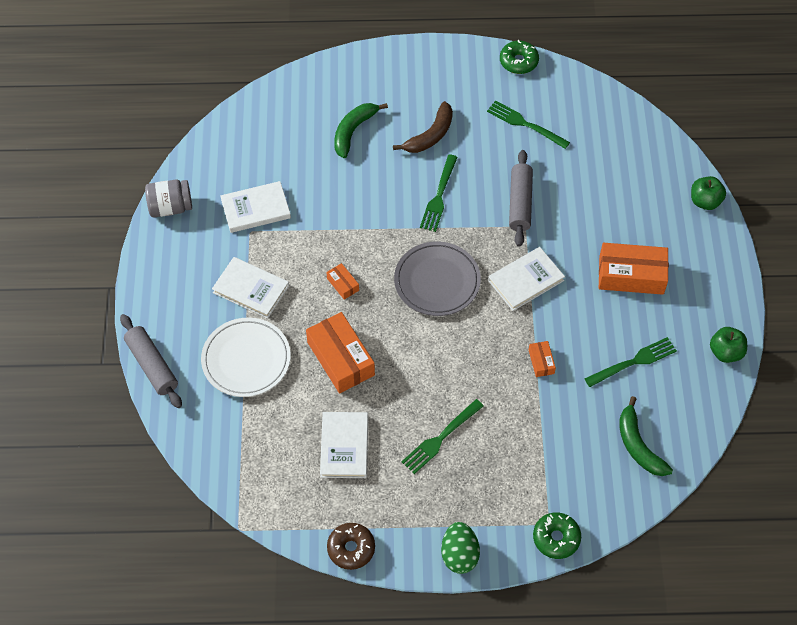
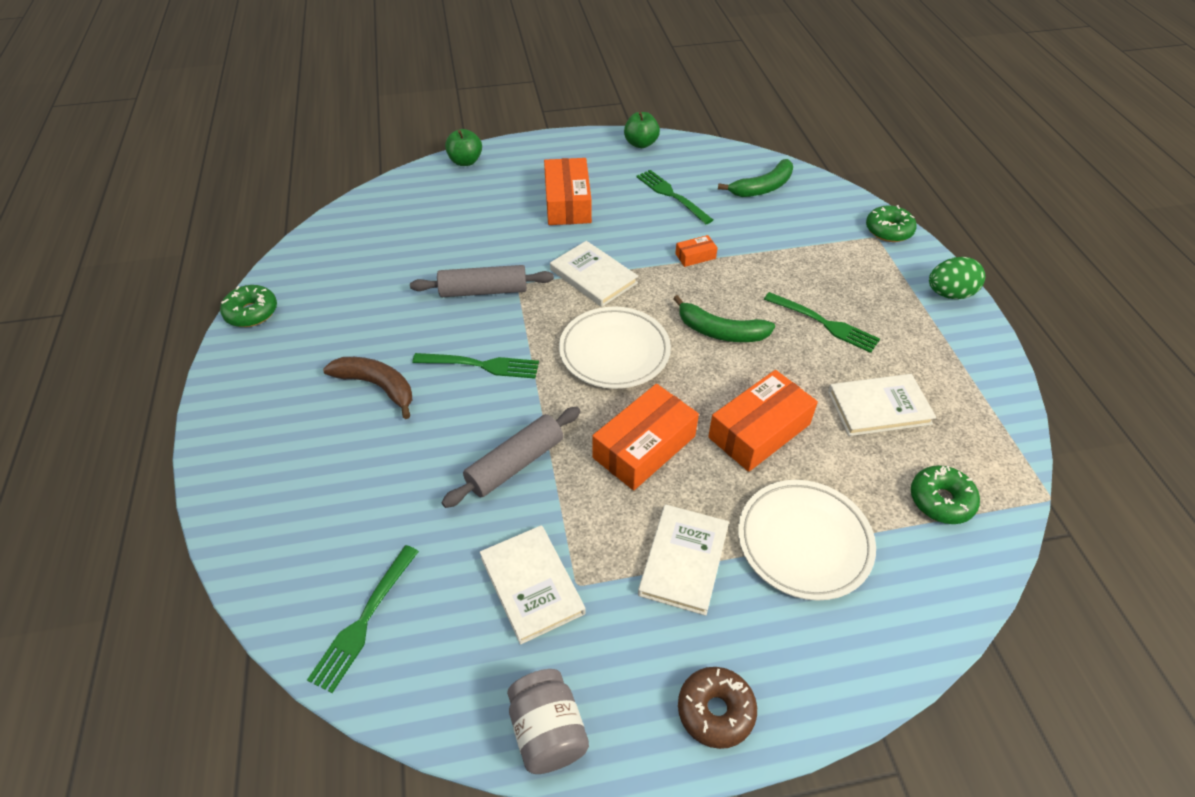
camera: 100 degrees left, 10 degrees down
(152, 365) = (869, 678): grey rolling pin -> grey rolling pin (515, 464)
(255, 455) = (941, 500): none -> green donut
(343, 284) = (644, 447): orange box -> orange box, size x2.13
(351, 548) = (1001, 381): brown donut -> brown donut (715, 711)
(353, 131) = (369, 477): green banana -> green banana (720, 331)
(437, 281) = (614, 351): grey plate -> white plate
(525, 124) = (359, 297): green fork -> green fork (364, 620)

